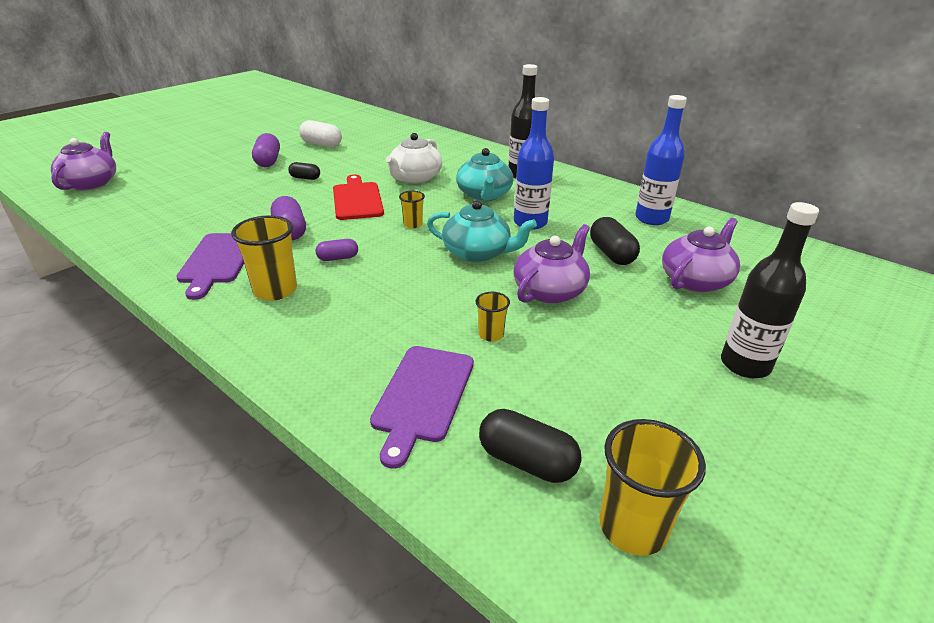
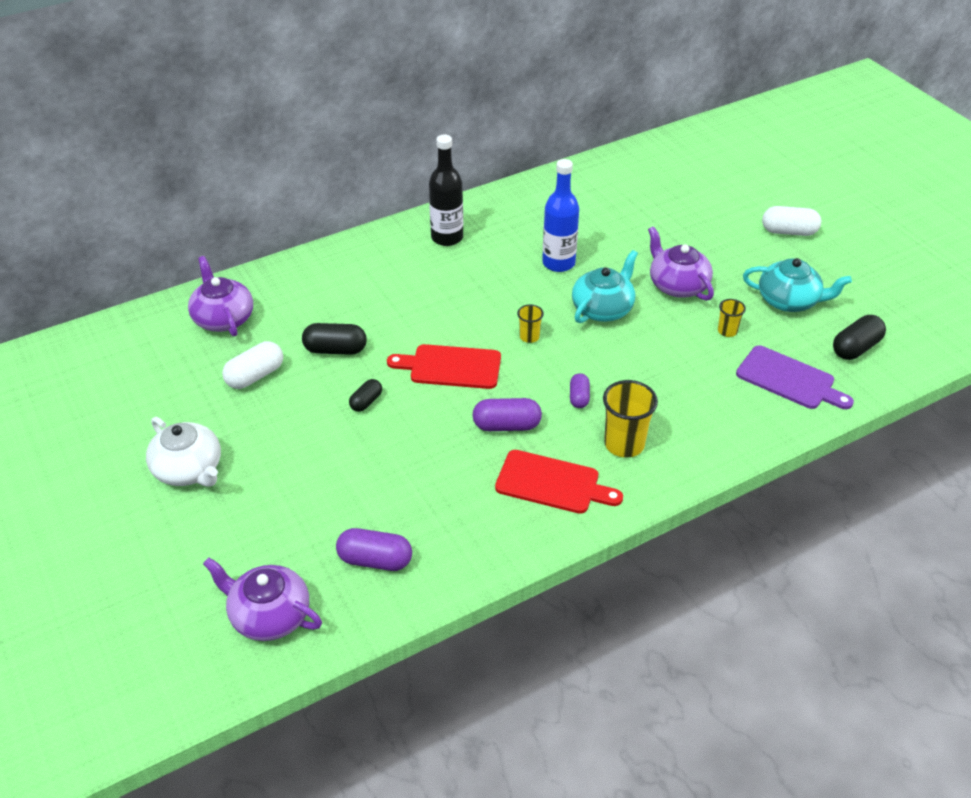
camera: 70 degrees left, 10 degrees up
(217, 261) = (552, 483): purple cutting board -> red cutting board
(268, 161) = (288, 431): purple capsule -> purple capsule (375, 560)
(415, 178) = (414, 314): white teapot -> white teapot (189, 469)
(484, 195) = (485, 276): turquoise teapot -> turquoise teapot (789, 301)
(611, 254) = (632, 236): black capsule -> black capsule (335, 350)
(632, 527) = (907, 324): yellow cup -> none
(651, 218) = (581, 193): blue bottle -> none
(696, 280) = (686, 210): purple teapot -> purple teapot (223, 318)
(745, 365) = (789, 231): black bottle -> white capsule

